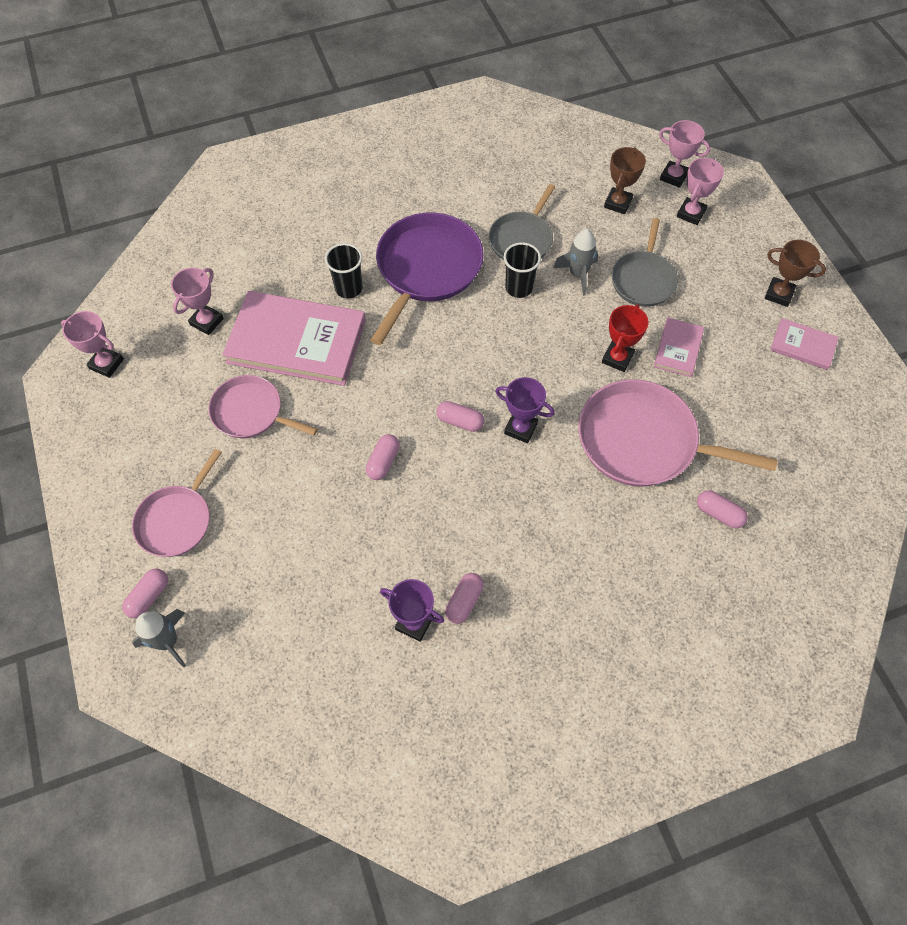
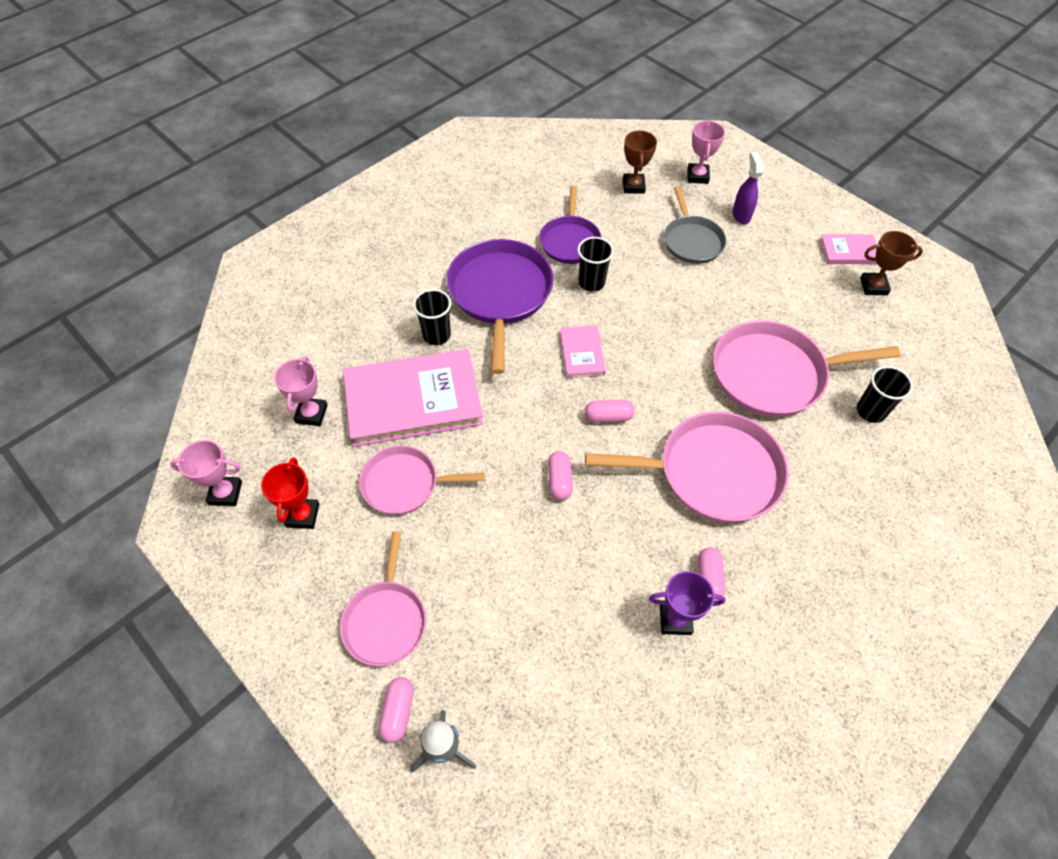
camera: 25 degrees left, 5 degrees down
(520, 428) = (665, 403): purple trophy -> none
(522, 239) = (570, 241): grey pan -> purple pan
(525, 509) = (712, 472): none -> pink pan
(578, 274) = (635, 254): grey rocket -> none
(617, 358) = (710, 313): red trophy -> red trophy (302, 515)
(673, 176) = (666, 151): pink trophy -> none
(678, 349) = (754, 287): pink book -> pink book (582, 353)
(711, 269) = (741, 215): none -> purple spray bottle
(718, 513) = (870, 411): pink capsule -> black cup
(779, 294) = (805, 217): brown trophy -> brown trophy (873, 286)

